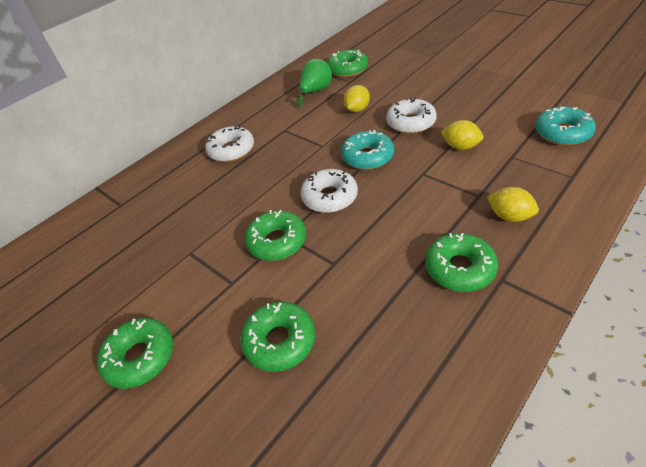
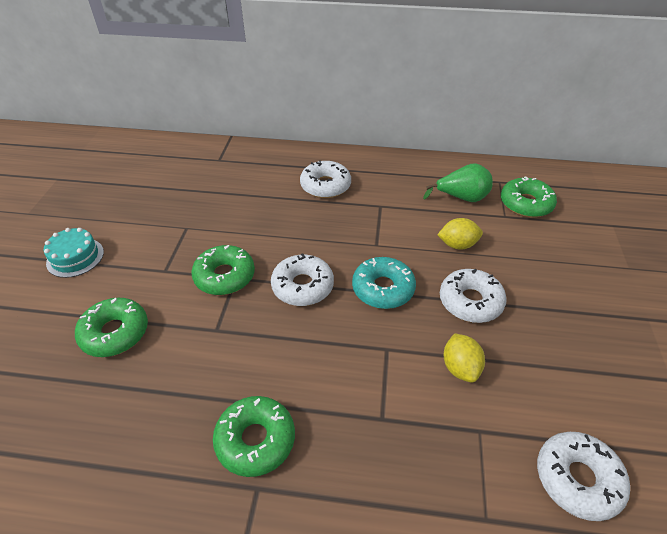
camera: 50 degrees right, 0 degrees up
(140, 357) = (75, 257): green donut -> turquoise cake
(509, 216) = (363, 464): yellow lemon -> none
(562, 133) = (577, 479): turquoise donut -> white donut

